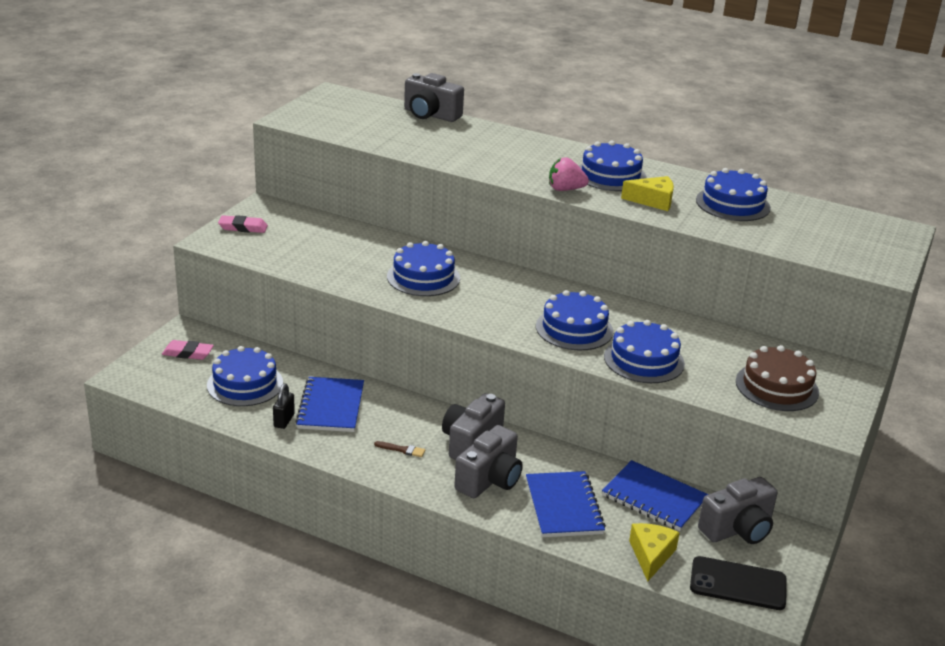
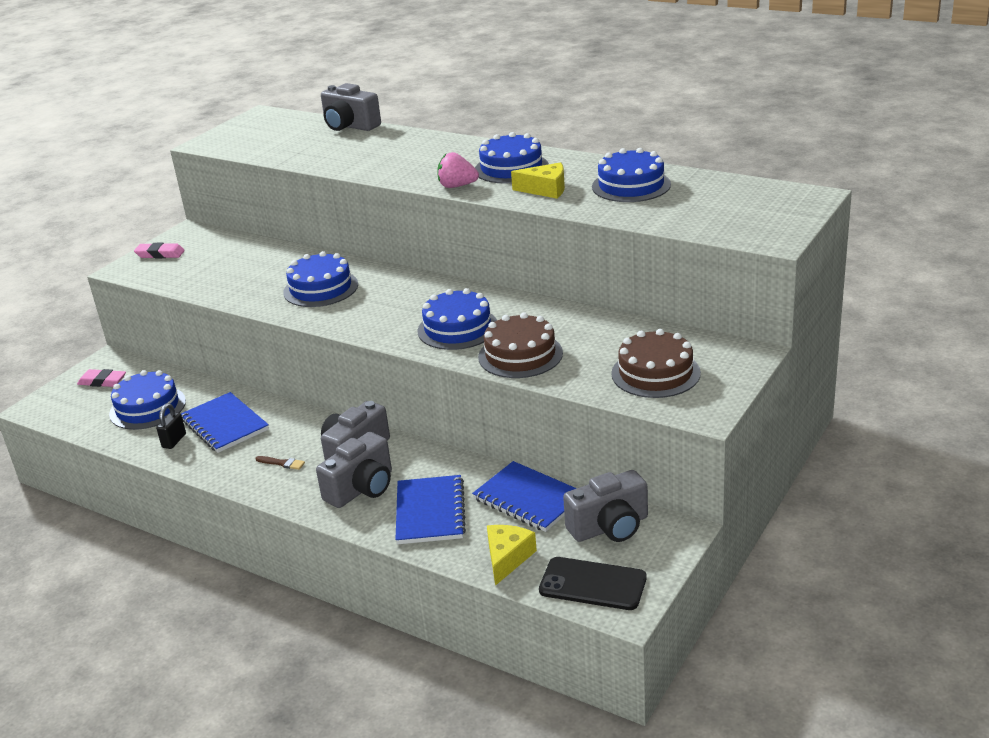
camera: 10 degrees right, 0 degrees up
(331, 407) = (224, 425): blue notebook -> blue notebook turned 45 degrees counterclockwise
(644, 360) = (520, 355): blue cake -> brown cake

